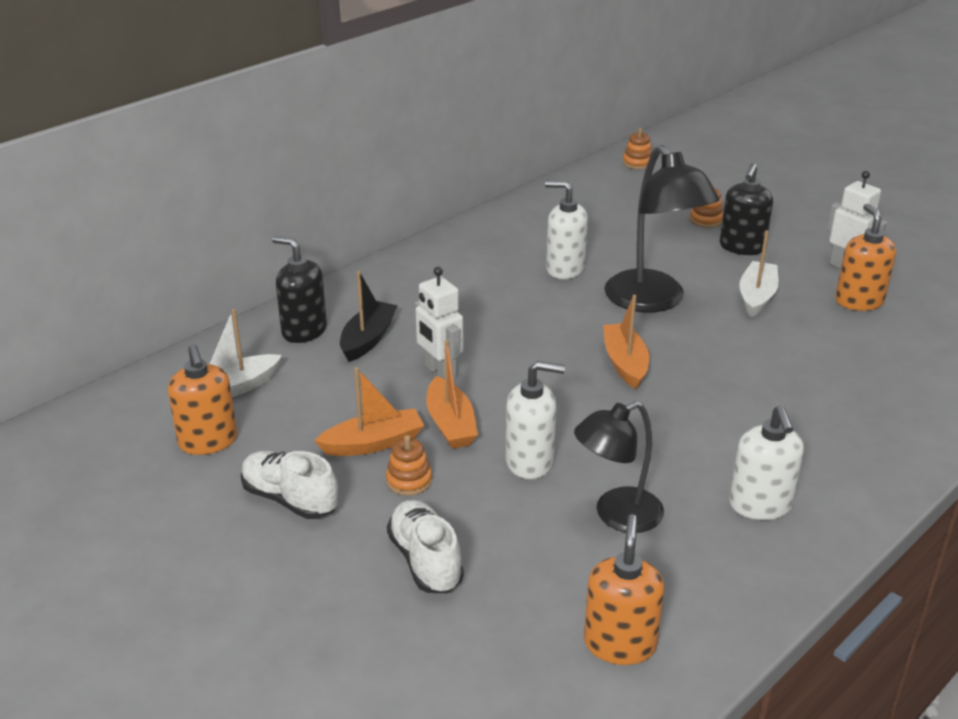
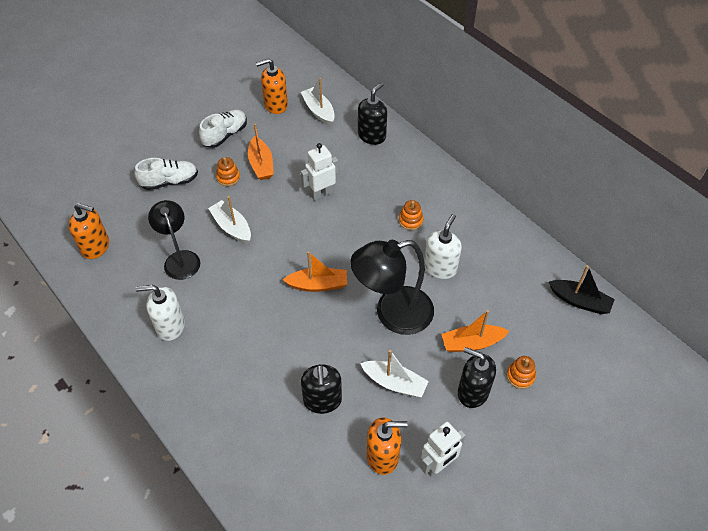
camera: 95 degrees right, 20 degrees up
(368, 339) = (360, 163): black boat -> black boat (579, 301)
(450, 424) = (271, 196): orange boat -> orange boat (472, 343)
(530, 461) = (232, 227): white soap dispenser -> white boat
(637, 163) = (630, 345): orange stacking toy -> orange stacking toy (410, 221)
(811, 347) = (322, 400): none -> black soap dispenser

